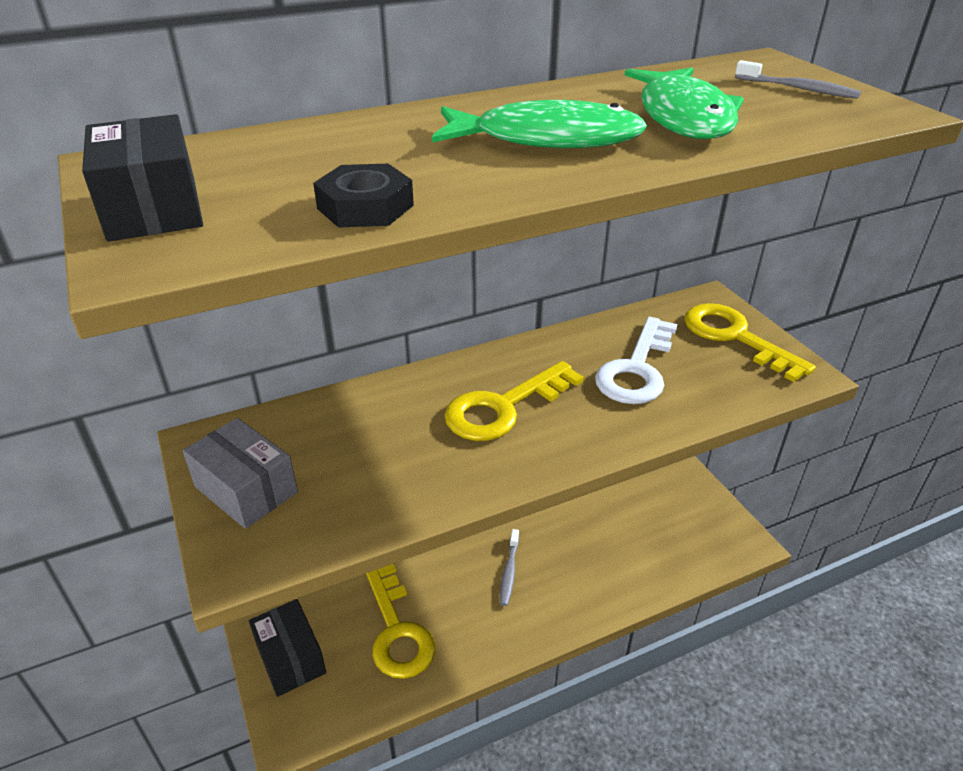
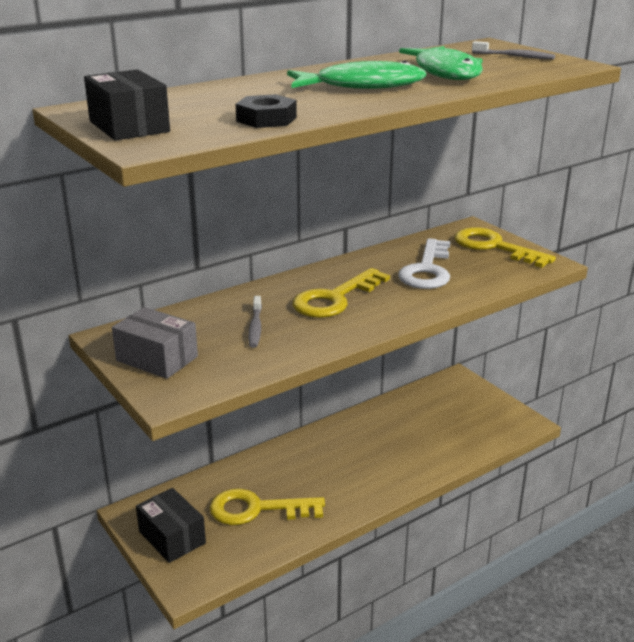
camera: 10 degrees left, 10 degrees down
(397, 630) = (257, 509): yellow key -> yellow key turned 120 degrees clockwise
(509, 572) = (339, 462): grey toothbrush -> grey toothbrush (255, 327)

